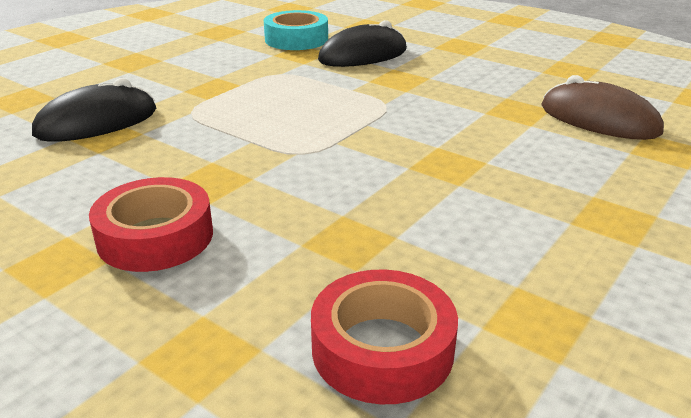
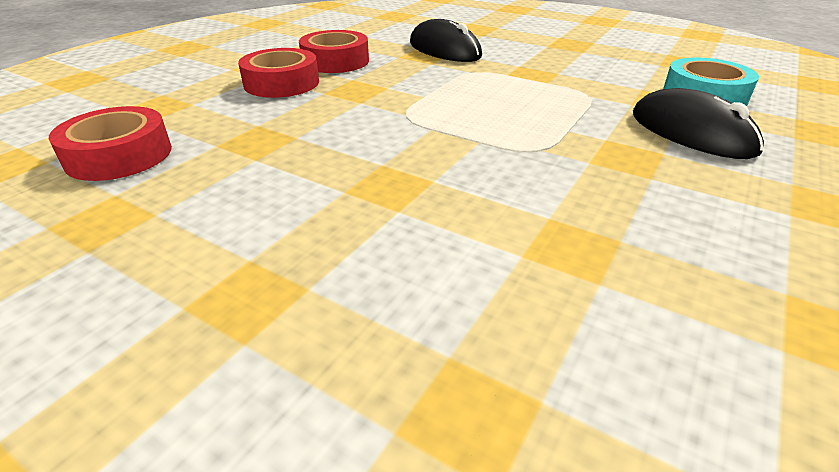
camera: 85 degrees right, 5 degrees up
(84, 197) = (335, 61): none -> red tape
(599, 120) = (575, 337): brown mouse -> none

